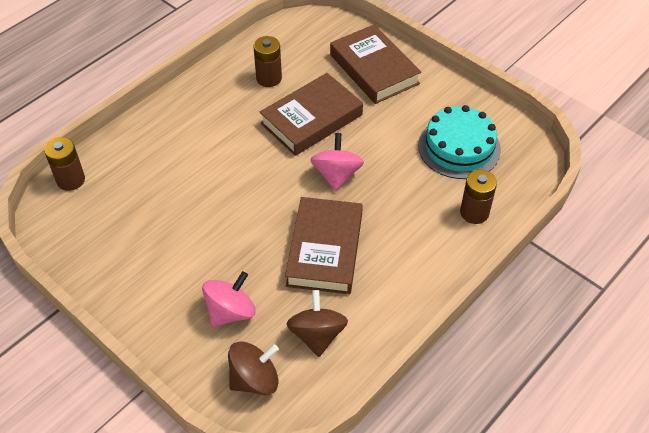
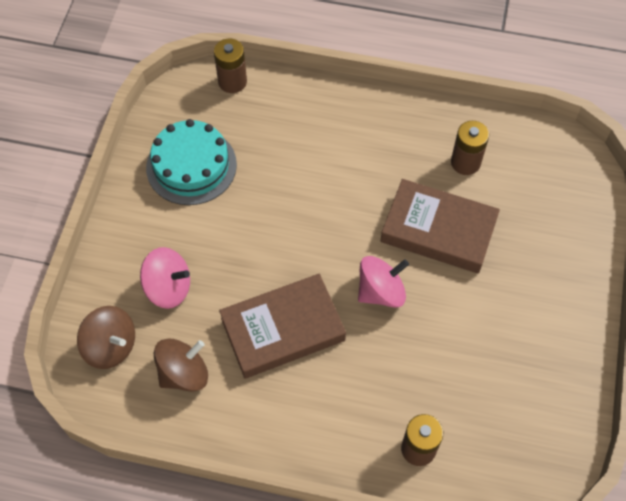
camera: 60 degrees right, 10 degrees up
(374, 69) = (552, 251): brown book -> none
(459, 147) = (499, 391): turquoise cake -> turquoise cake (191, 166)

